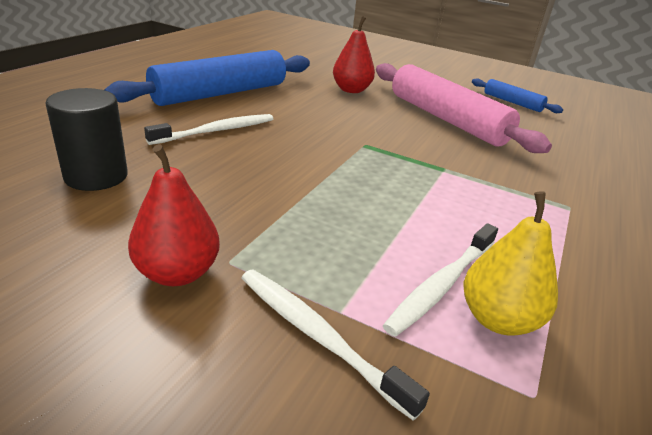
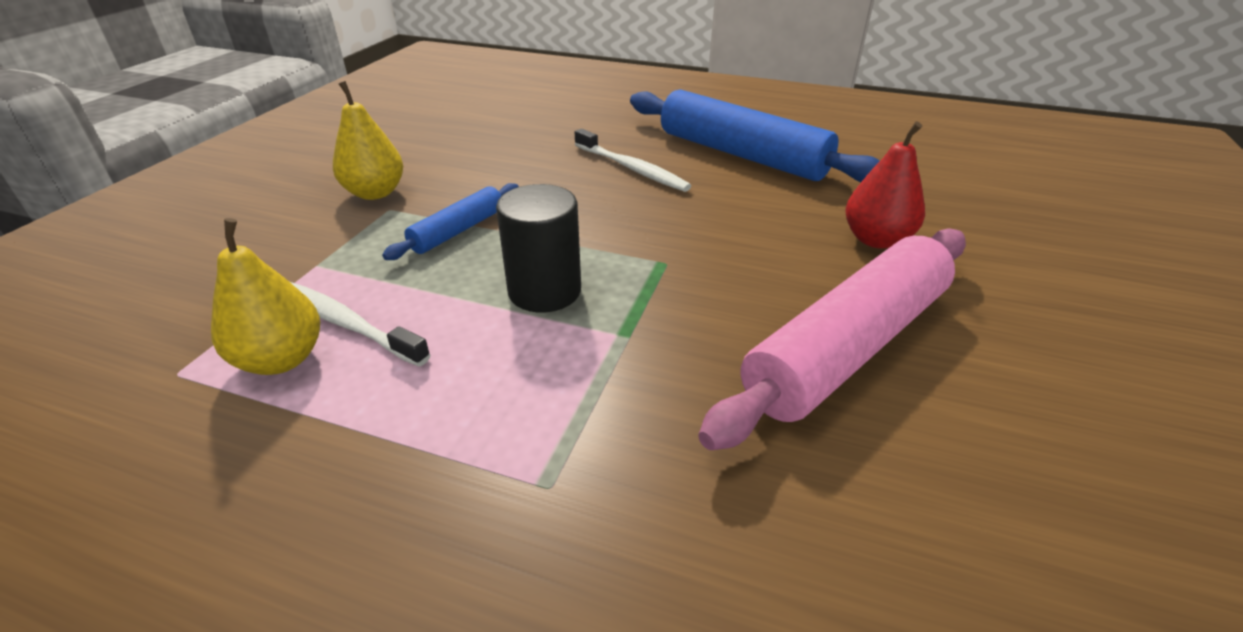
camera: 85 degrees right, 5 degrees up
(96, 176) = (509, 140): black cylinder -> black cylinder (544, 291)
(177, 273) = (375, 193): red pear -> yellow pear
(317, 336) = (290, 256): white toothbrush -> none
(512, 102) = (1108, 478): blue rolling pin -> blue rolling pin (458, 231)

